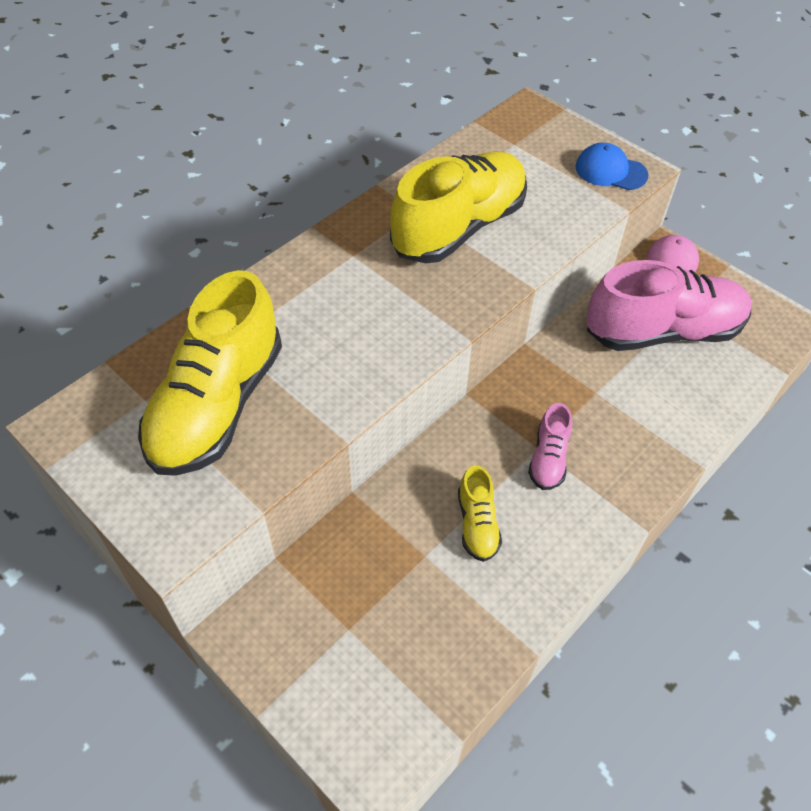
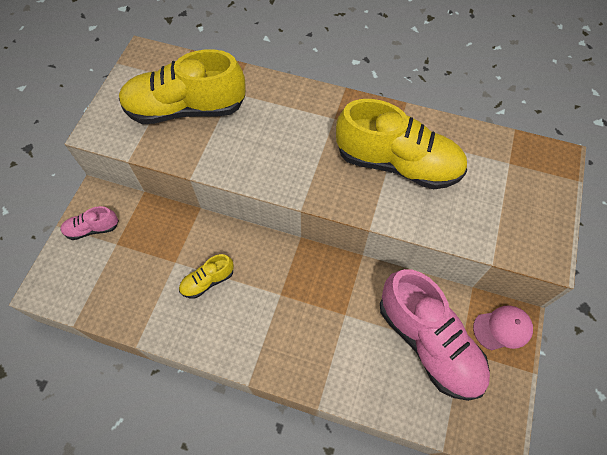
camera: 65 degrees right, 10 degrees up
(548, 458) = (275, 303): pink shoe -> pink shoe (92, 229)
(610, 171) = (529, 237): blue cap -> none

